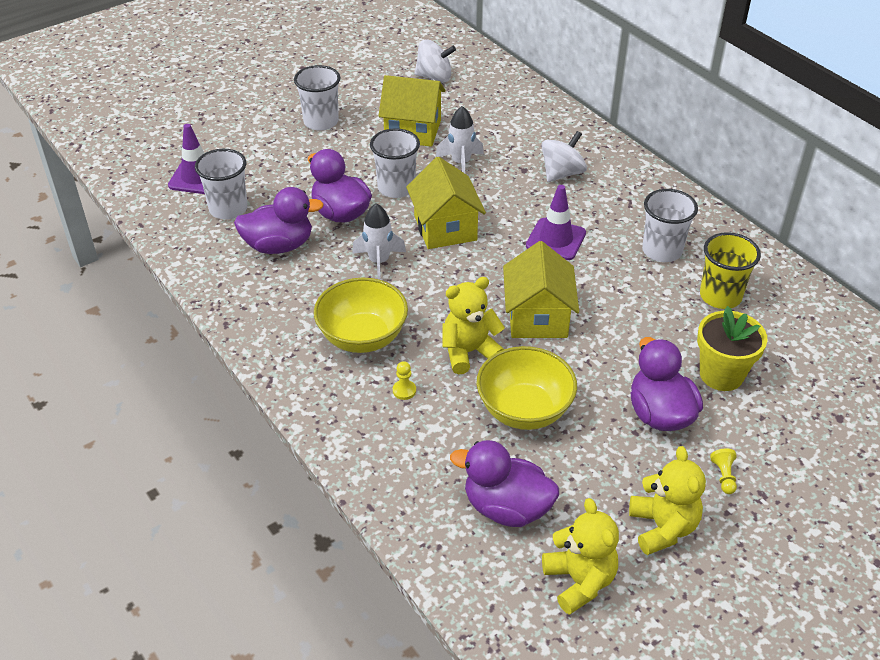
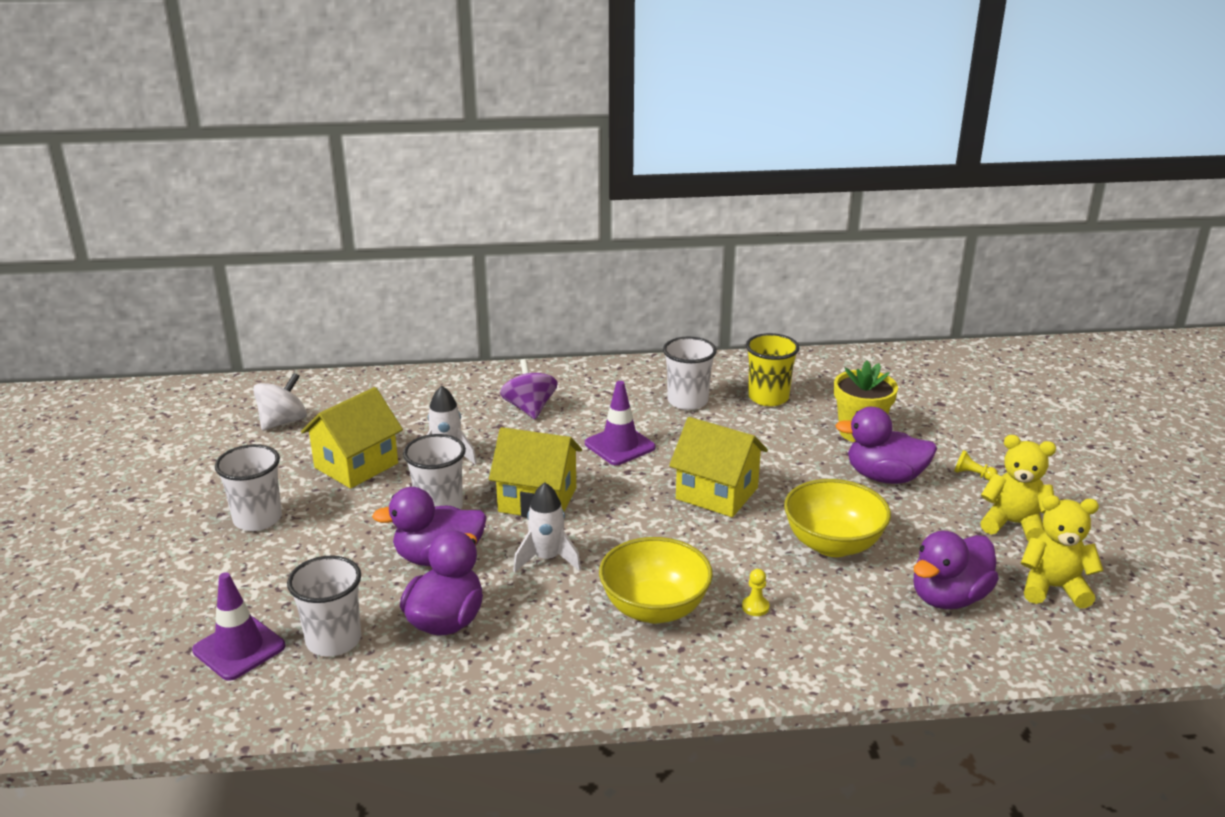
camera: 60 degrees left, 15 degrees down
(469, 352) = (732, 548): yellow teddy bear -> none
(562, 173) = (529, 408): white spinning top -> purple spinning top

